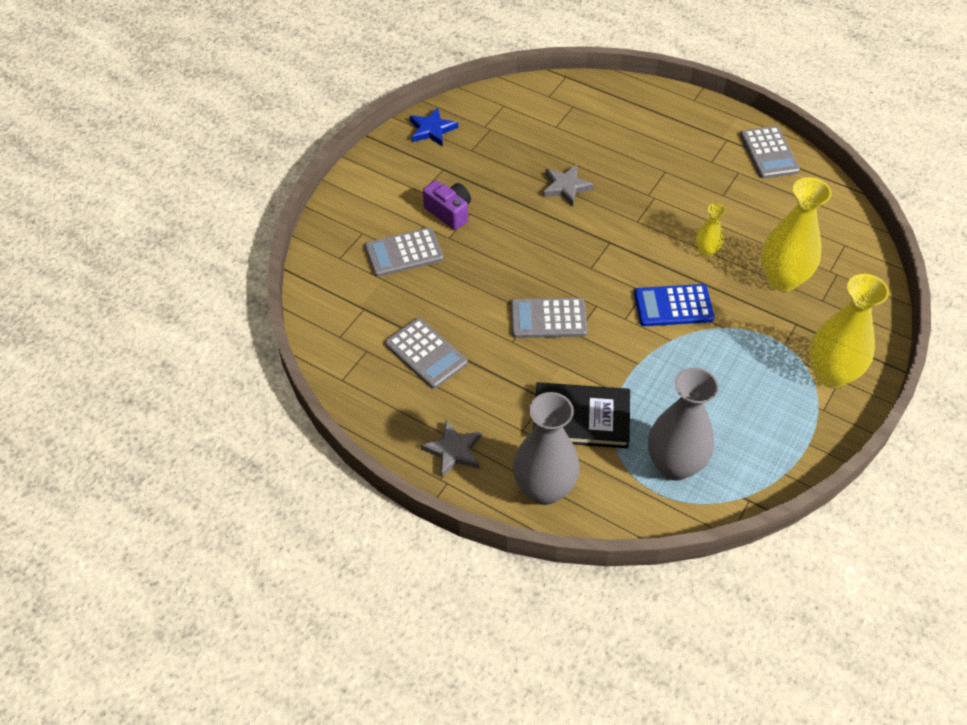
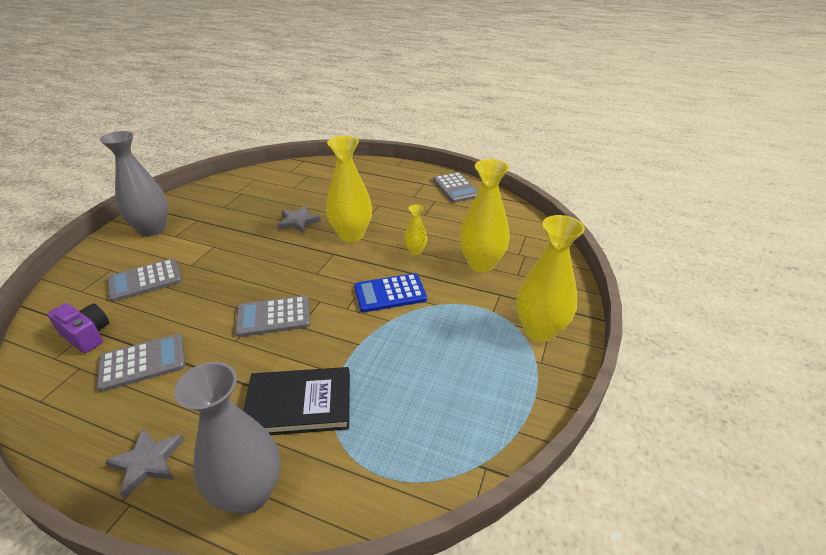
camera: 10 degrees left, 15 degrees down
(426, 353) = (143, 362): grey calculator -> grey calculator turned 60 degrees counterclockwise
(432, 130) = (193, 197): blue star -> none
(449, 212) = (195, 247): purple camera -> purple camera (87, 335)
(630, 216) = (351, 235): none -> yellow vase
(674, 465) = (400, 440): grey vase -> grey vase (152, 229)

